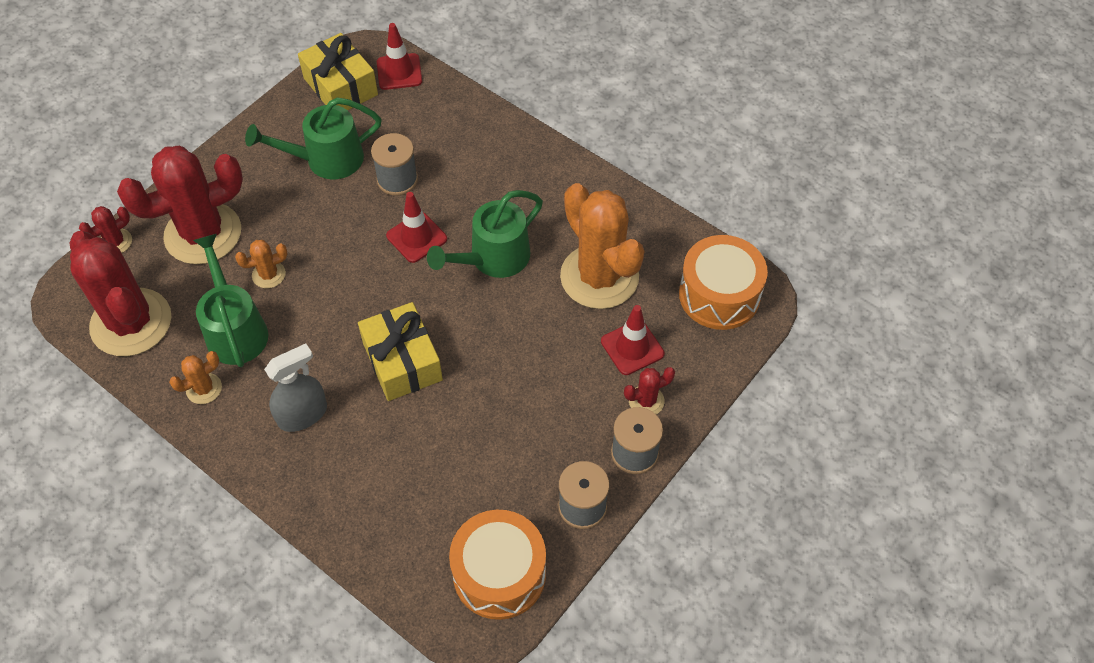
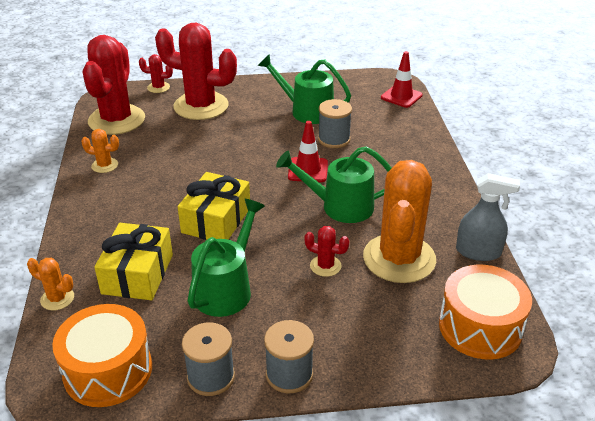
camera: 45 degrees right, 20 degrees down
(235, 329) = (156, 151): green watering can -> green watering can (226, 288)
(269, 275) = (206, 139): orange cactus -> orange cactus (57, 298)
(303, 414) = (130, 208): grey spray bottle -> grey spray bottle (478, 252)
(340, 86) = (358, 87): yellow gift -> yellow gift (137, 274)
(632, 347) = (370, 312): red traffic cone -> none
(646, 401) = (339, 350): red cactus -> red cactus (325, 266)

